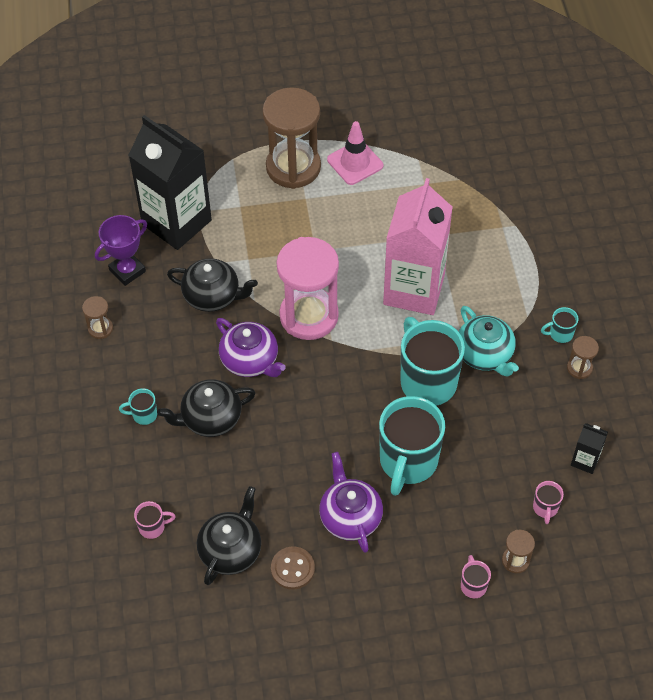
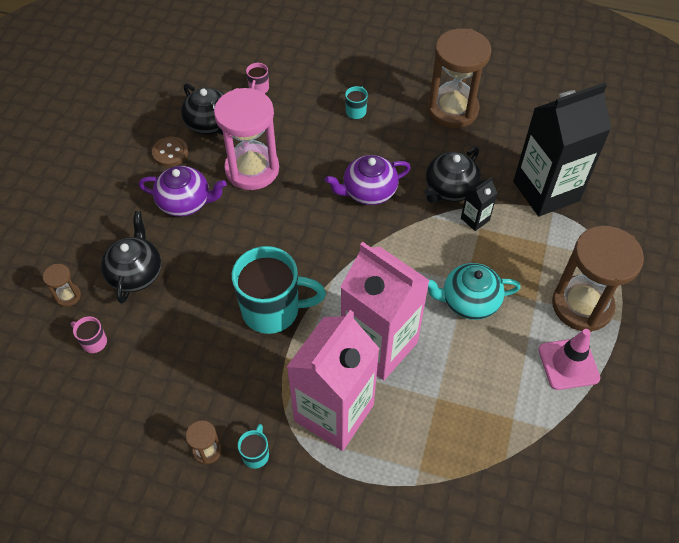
camera: 115 degrees right, 0 degrees up
(100, 328) = (452, 110): brown hourglass -> brown hourglass, size x2.35
(127, 271) = (505, 142): purple trophy -> none
(210, 418) = (328, 148): black teapot -> black teapot (136, 273)
(309, 316) = (392, 249): pink hourglass -> pink hourglass (252, 169)
(408, 462) = (205, 260): turquoise mug -> none
(473, 585) = (72, 257): pink mug -> none
(485, 354) = (272, 371): turquoise teapot -> turquoise teapot (469, 301)
(492, 297) = (334, 412): none -> pink carton
(585, 460) = (112, 399): black carton -> black carton (475, 219)

